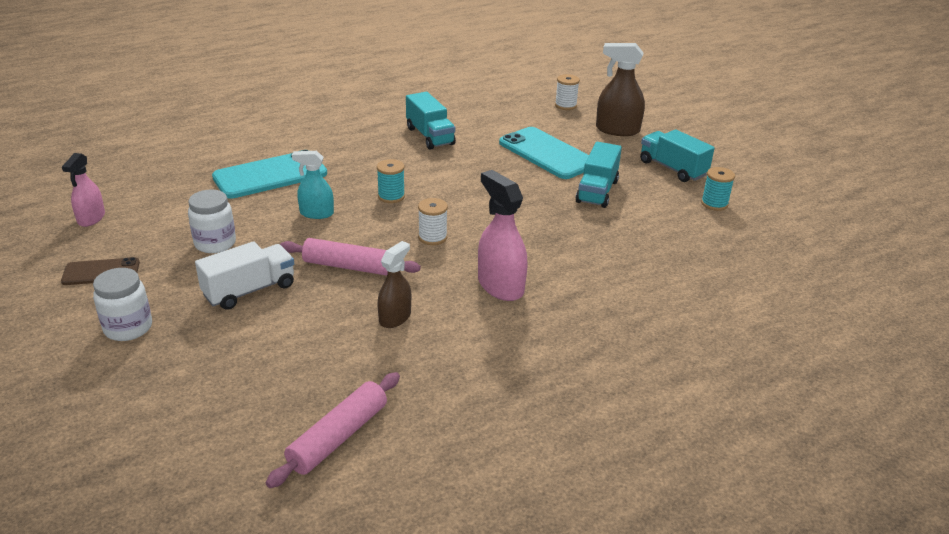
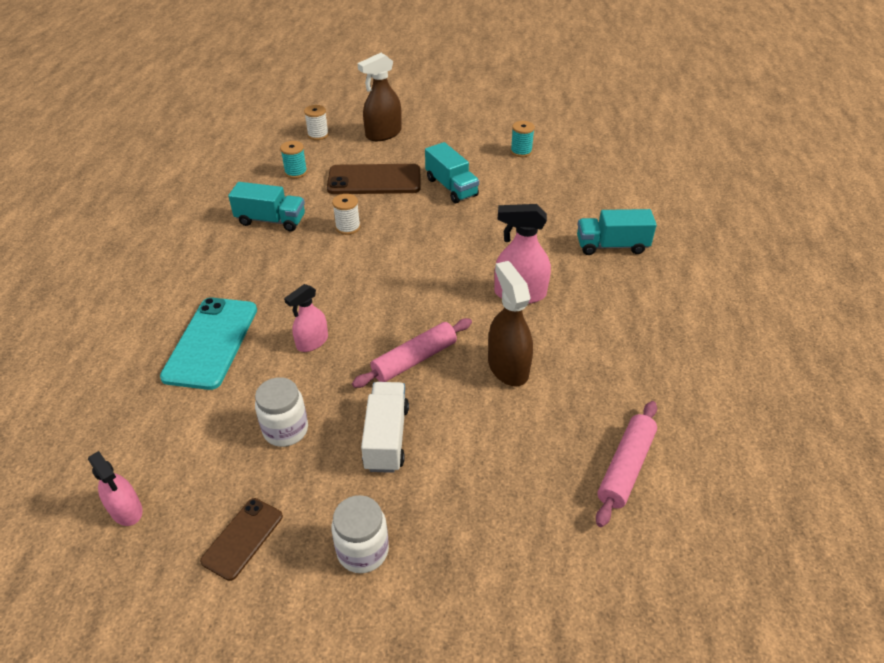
camera: 50 degrees left, 10 degrees up
(316, 213) = (312, 342): turquoise spray bottle -> pink spray bottle
(338, 437) = (625, 467): pink rolling pin -> pink rolling pin turned 45 degrees clockwise
(391, 196) = (337, 287): turquoise spool -> turquoise spool (296, 172)
(395, 317) = (508, 367): brown spray bottle -> brown spray bottle, size x1.55
(432, 237) = (422, 294): white spool -> white spool (348, 227)
(547, 153) = (374, 180): turquoise phone -> brown phone
(672, 169) = (461, 142): turquoise truck -> turquoise truck (611, 246)

